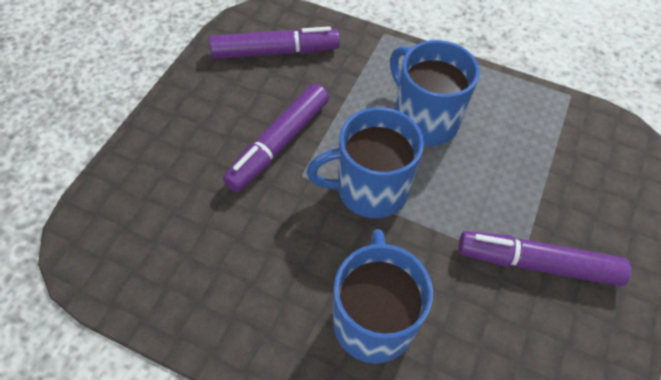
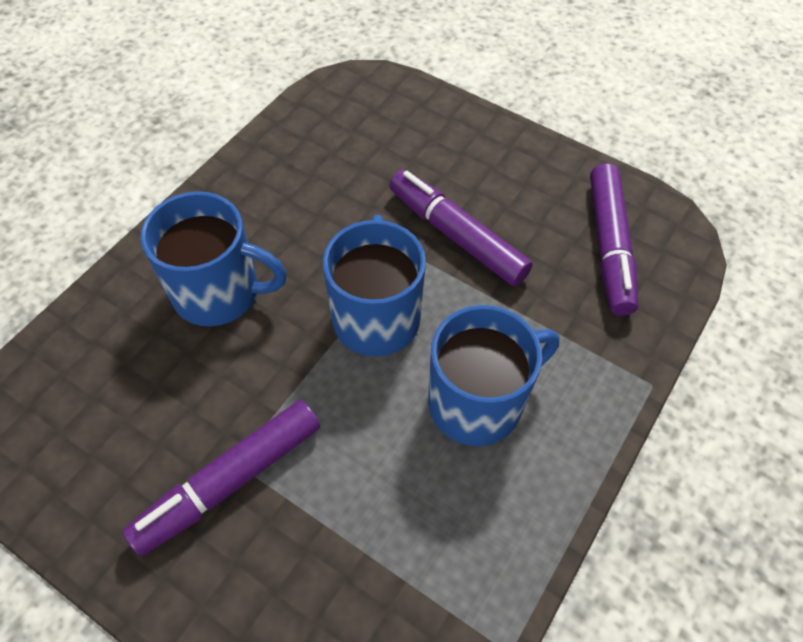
camera: 100 degrees right, 0 degrees up
(536, 263) = (230, 481): purple marker -> purple marker turned 150 degrees counterclockwise

